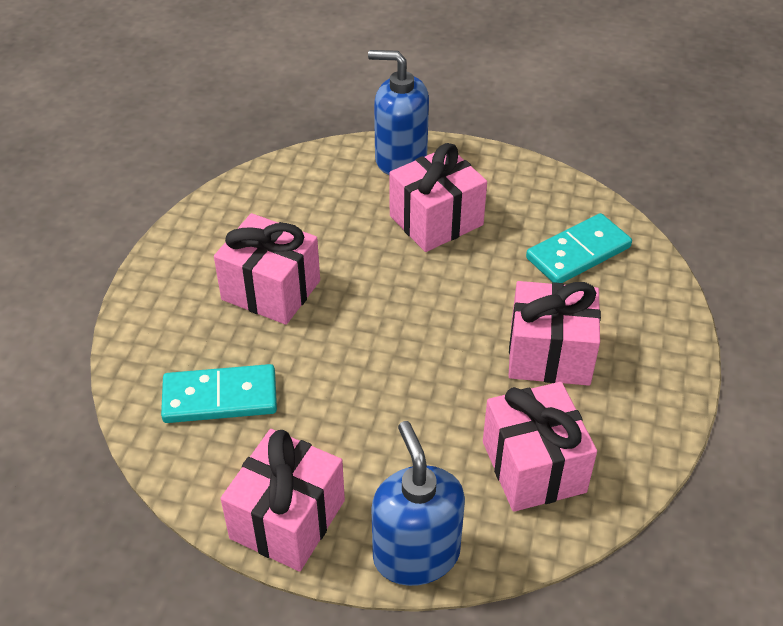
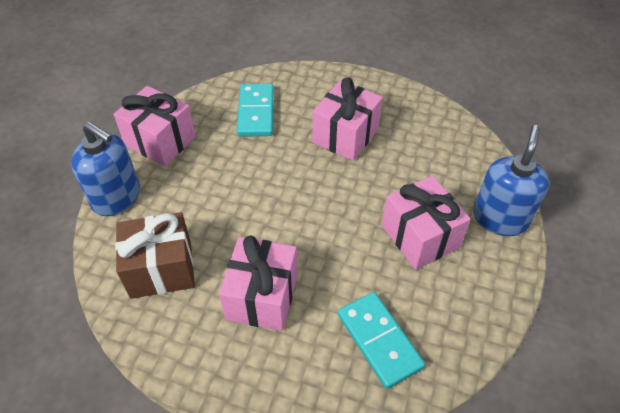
camera: 95 degrees right, 5 degrees up
(416, 554) = (116, 197): blue soap dispenser -> blue soap dispenser turned 45 degrees clockwise
(533, 467) = (161, 269): pink gift -> brown gift

